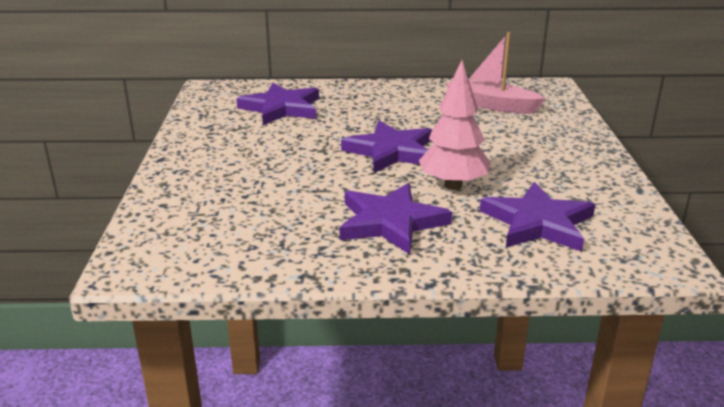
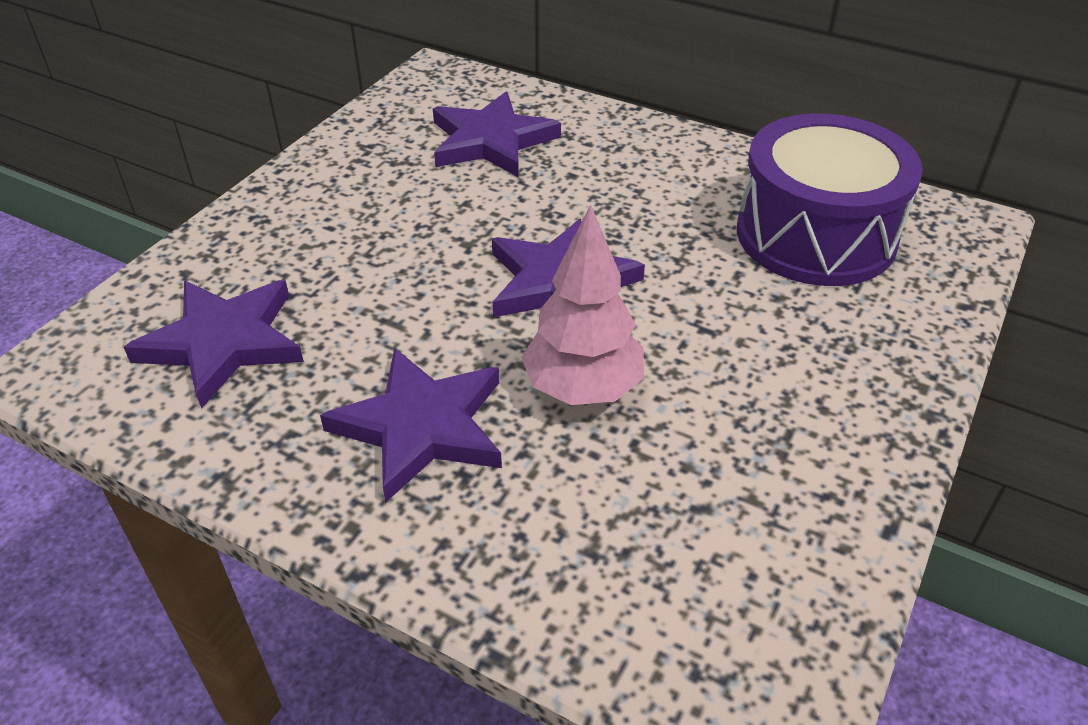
camera: 30 degrees right, 15 degrees up
(491, 105) = (815, 235): pink boat -> purple drum
(537, 223) = (635, 525): purple star -> purple star (223, 342)

